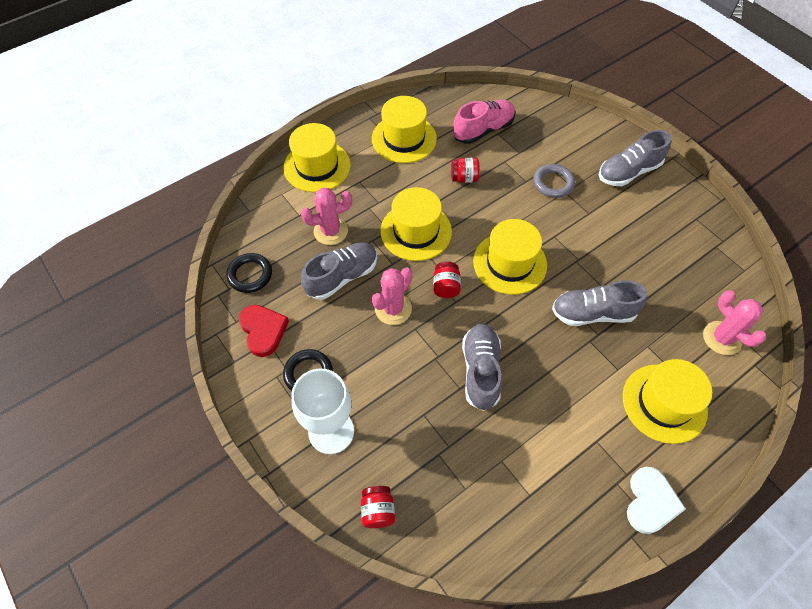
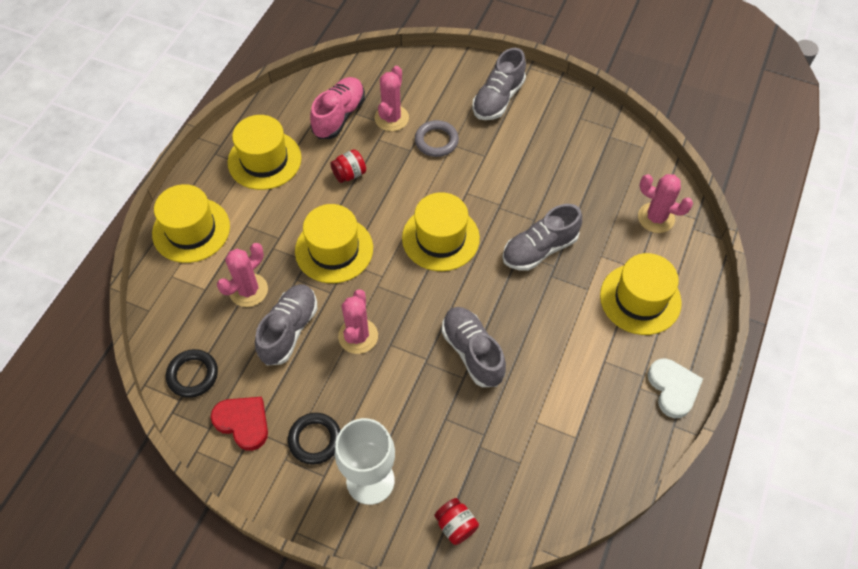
camera: 30 degrees left, 0 degrees up
(446, 287) = (395, 290): red jar -> none
(525, 149) = (391, 118): none -> pink cactus

